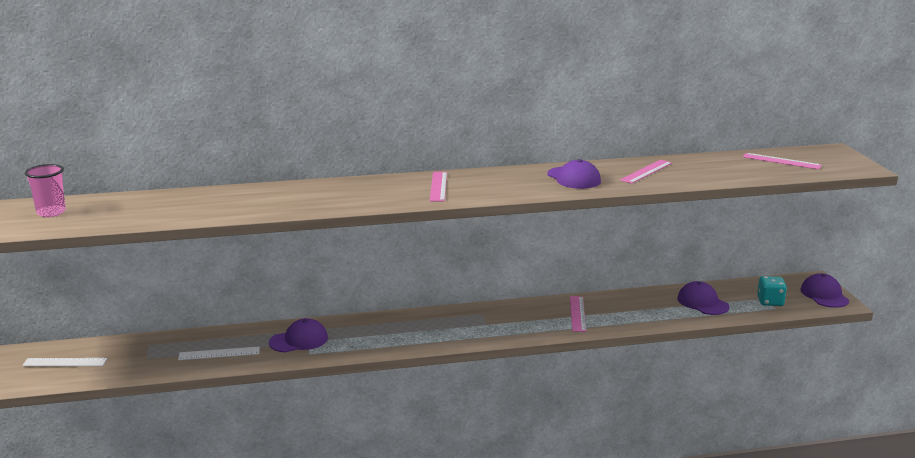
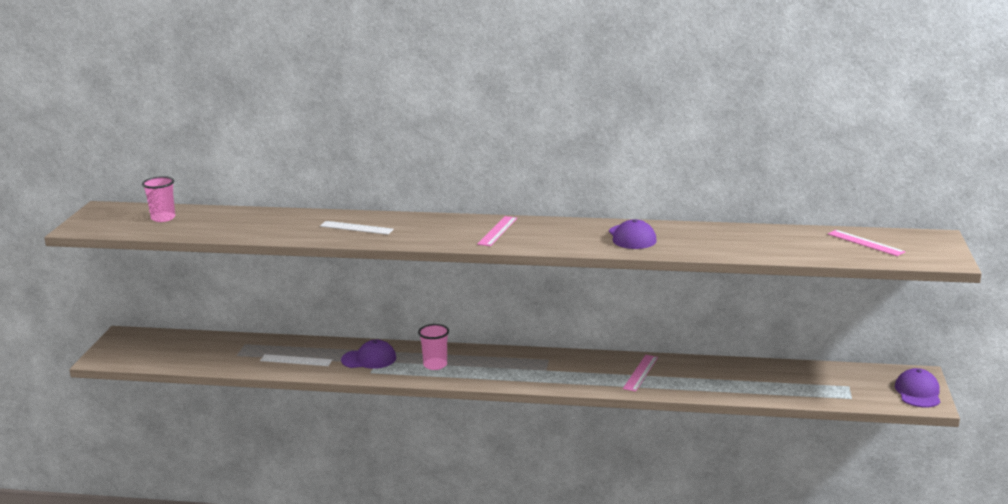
camera: 20 degrees right, 0 degrees up
(65, 362) = (172, 349): white ruler -> white ruler (356, 228)
(372, 336) = (435, 365): none -> pink cup
(646, 171) = (710, 238): pink ruler -> none
(702, 303) = (777, 381): purple cap -> none
(770, 302) = (851, 390): turquoise dice -> none

